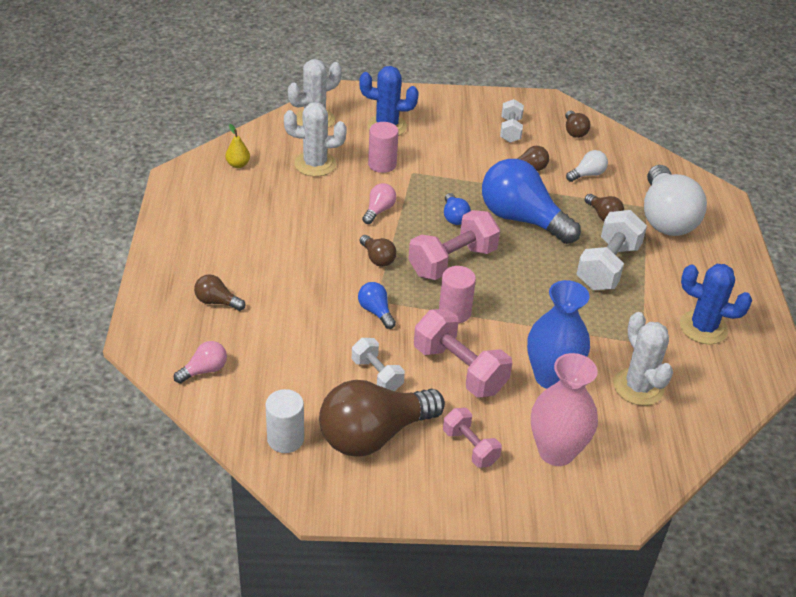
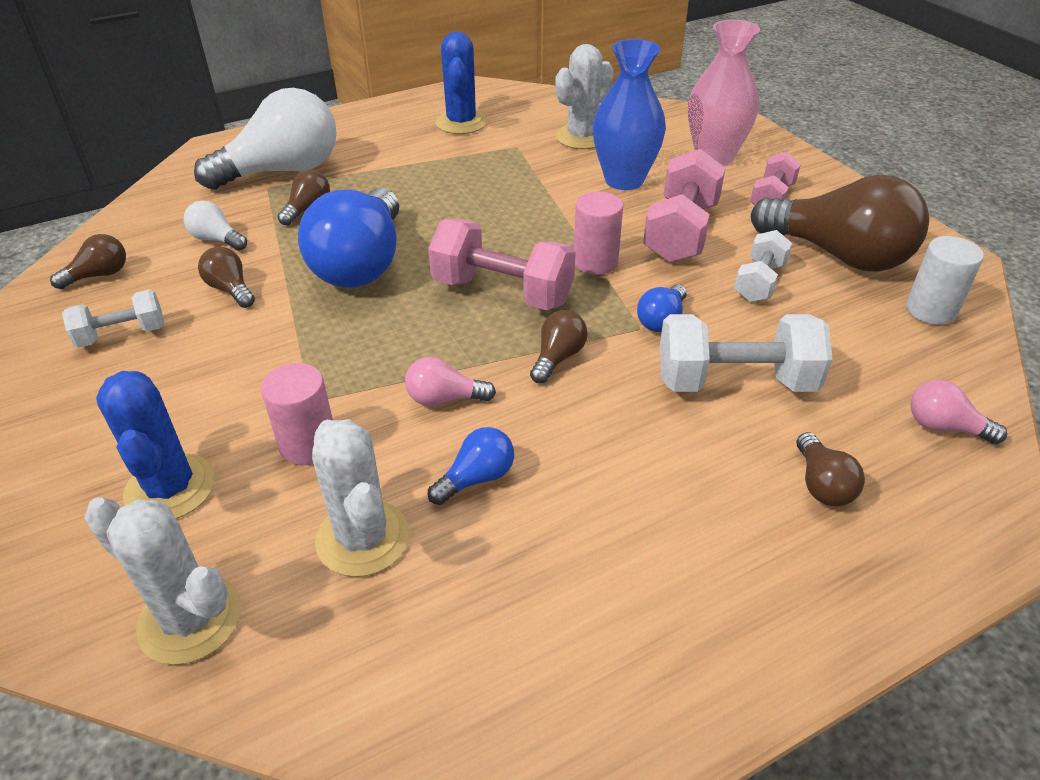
camera: 115 degrees left, 0 degrees up
(238, 164) = (444, 673): yellow pear -> none
(454, 217) = (401, 320): blue light bulb -> blue light bulb (476, 478)
(607, 266) = (410, 187): white dumbbell -> white dumbbell (735, 382)

